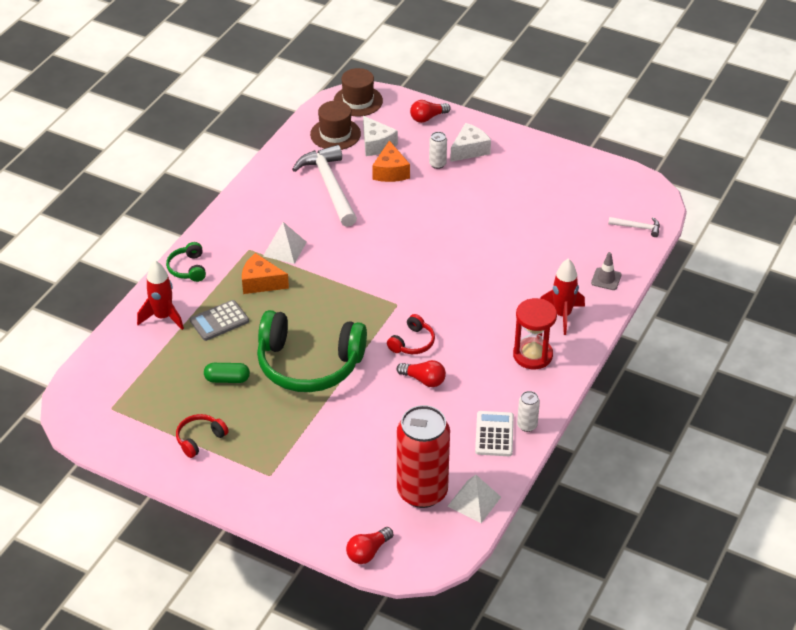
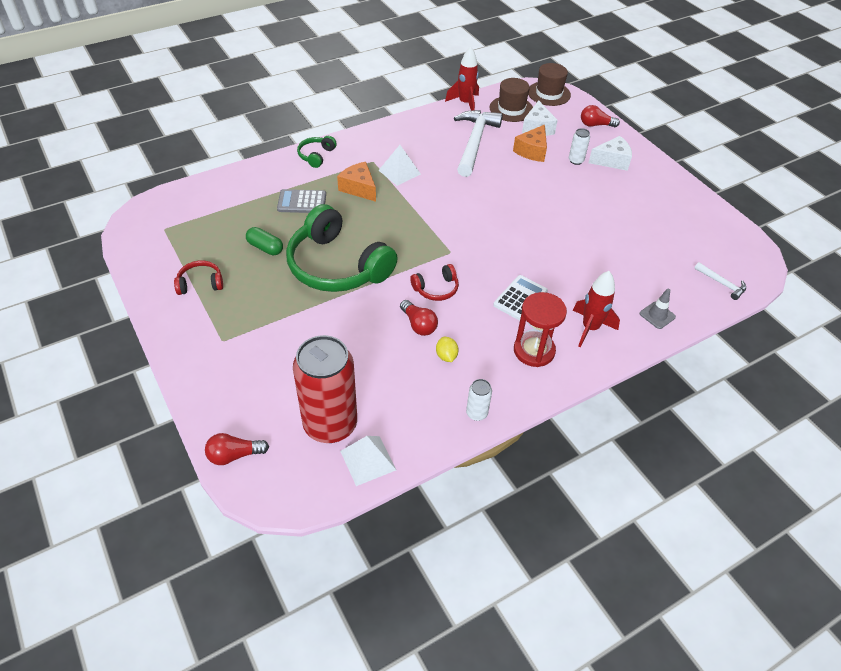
camera: 30 degrees right, 5 degrees up
(163, 317) = (265, 181): red rocket -> red rocket (465, 103)
(467, 394) = (446, 356): none -> yellow lemon
(494, 434) = (439, 405): white calculator -> white calculator (520, 298)

